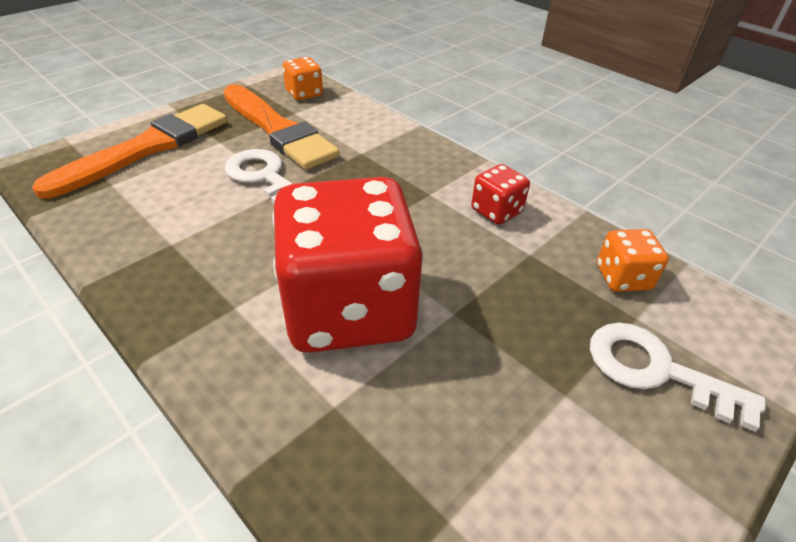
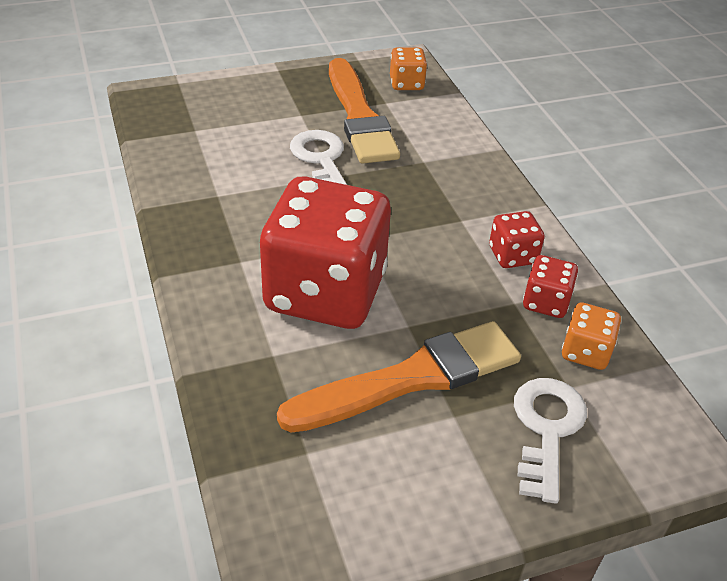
camera: 25 degrees right, 0 degrees up
(147, 148) = (237, 104): orange brush -> orange brush (411, 378)
(555, 244) = (546, 302): none -> red dice
(655, 370) = (546, 429): white key -> white key turned 45 degrees clockwise

